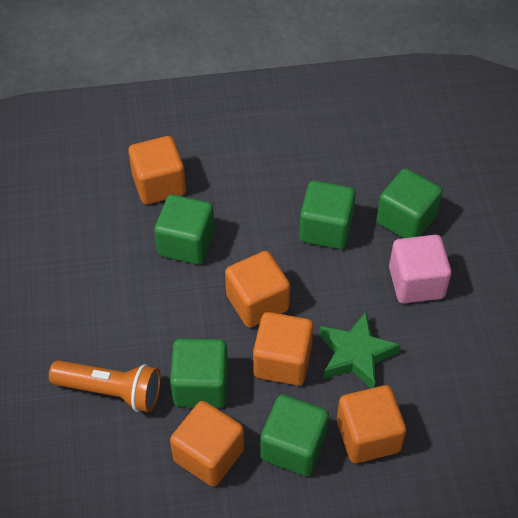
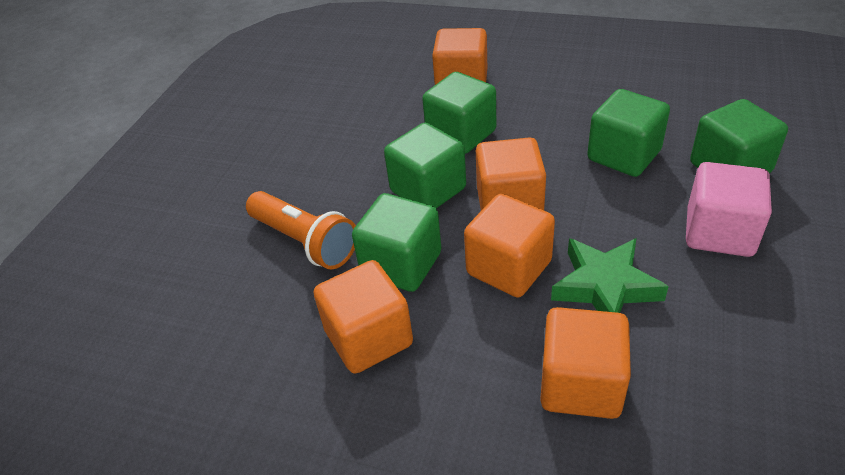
camera: 30 degrees right, 10 degrees down
(293, 447) = (475, 363): green cube -> green cube (428, 190)

